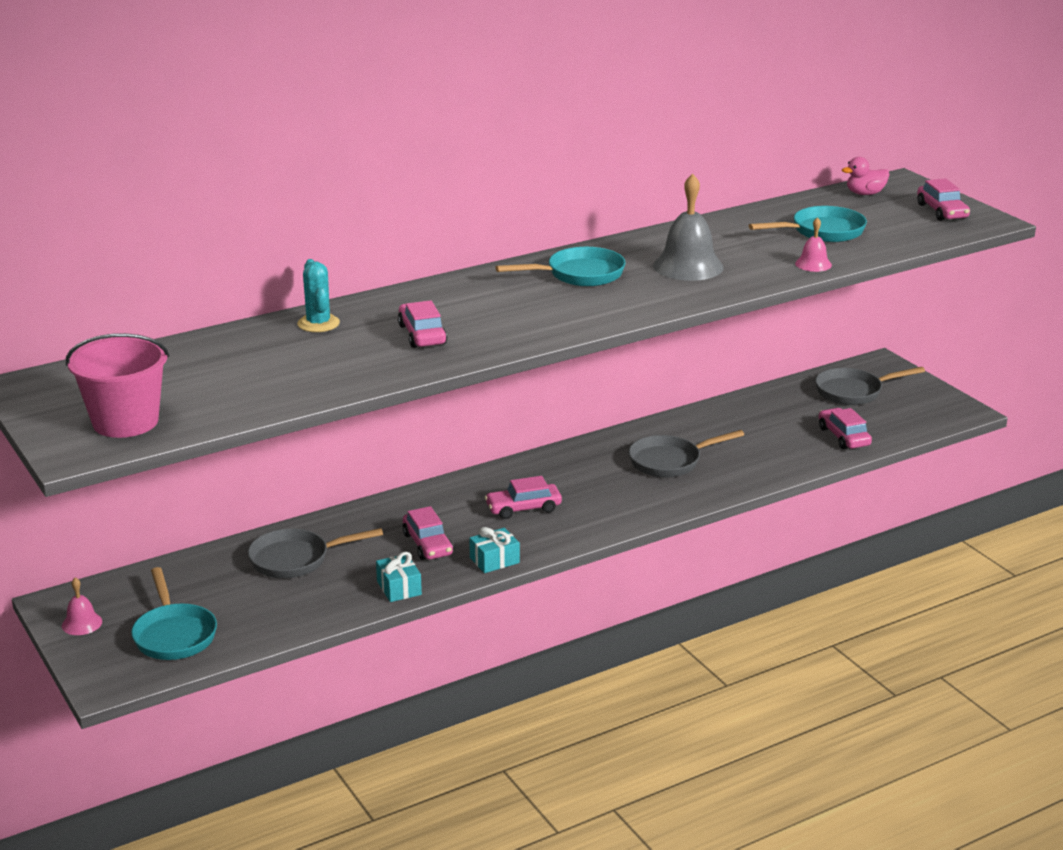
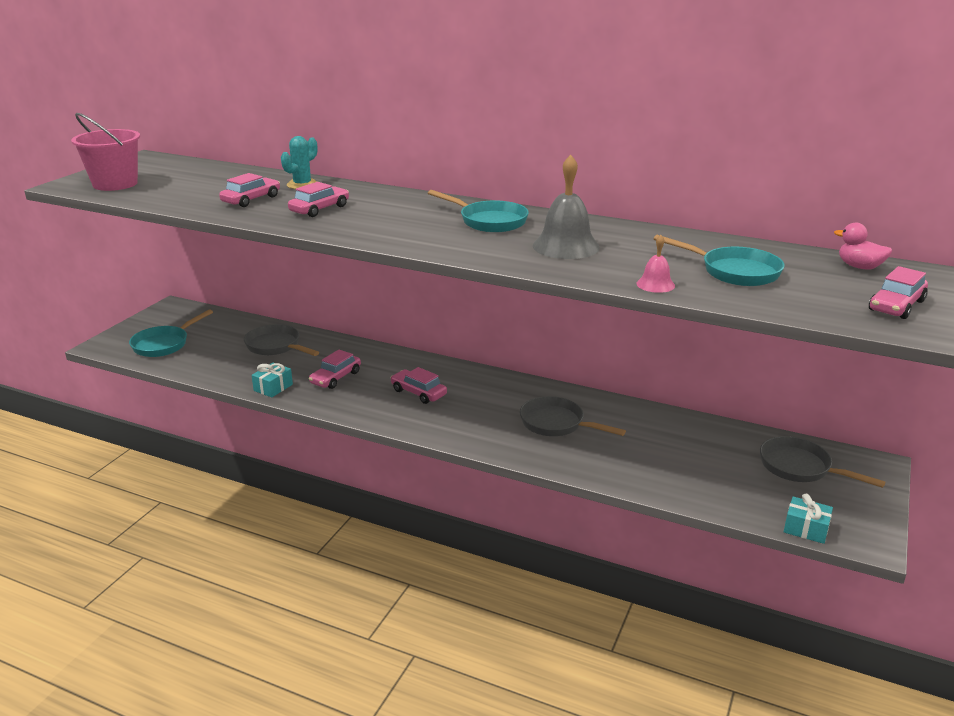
camera: 55 degrees right, 0 degrees up
(82, 623) = (157, 318): pink bell -> none
(494, 560) = (339, 406): turquoise gift -> turquoise gift (806, 529)
(843, 436) = (714, 489): pink car -> pink car (251, 199)

